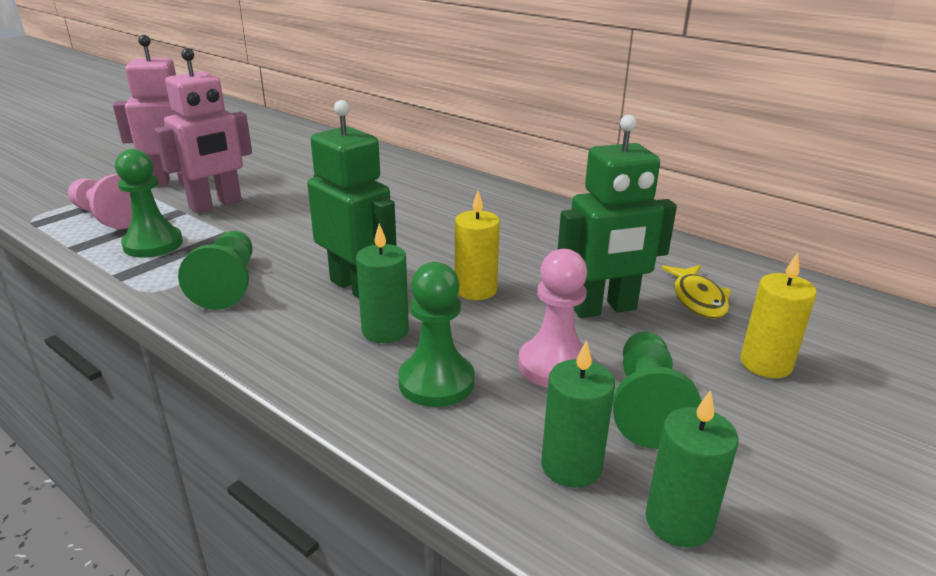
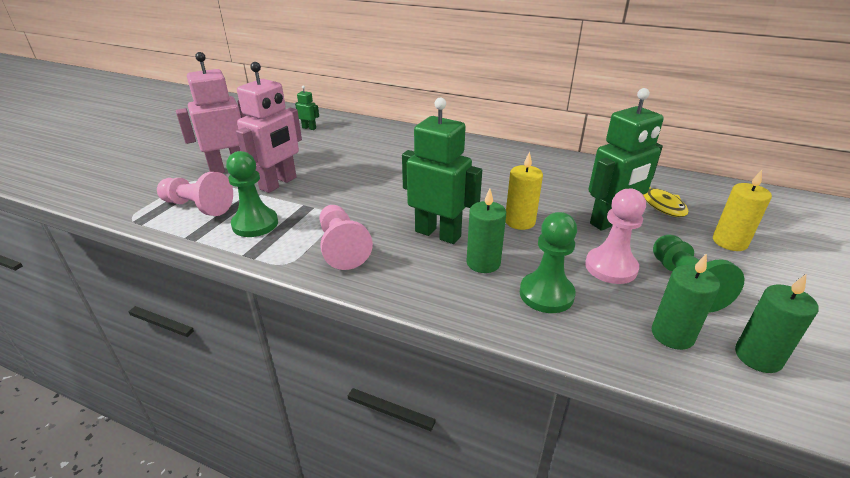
camera: 15 degrees left, 5 degrees up
(228, 285) = (342, 247): green pawn -> pink pawn
(302, 149) = (309, 128): none -> green robot

